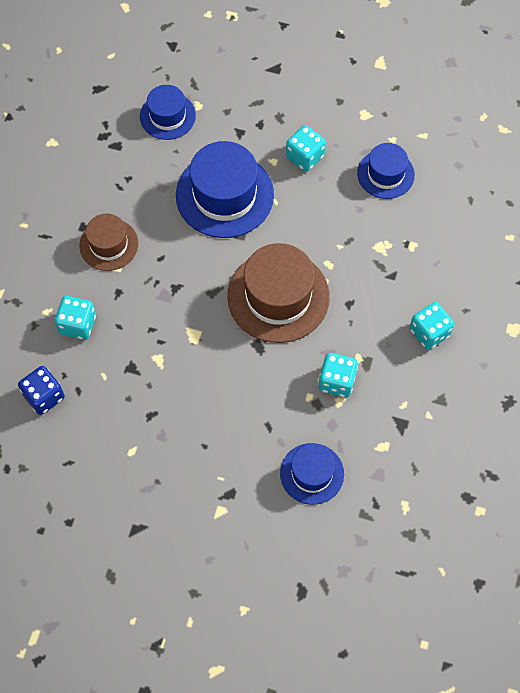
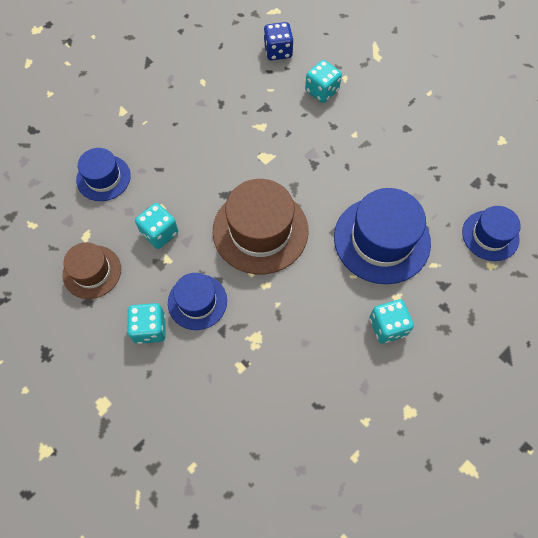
camera: 120 degrees right, 0 degrees up
(109, 244) = (380, 137): brown hat -> brown hat (92, 272)
(385, 174) = (329, 389): blue hat -> blue hat (197, 301)

